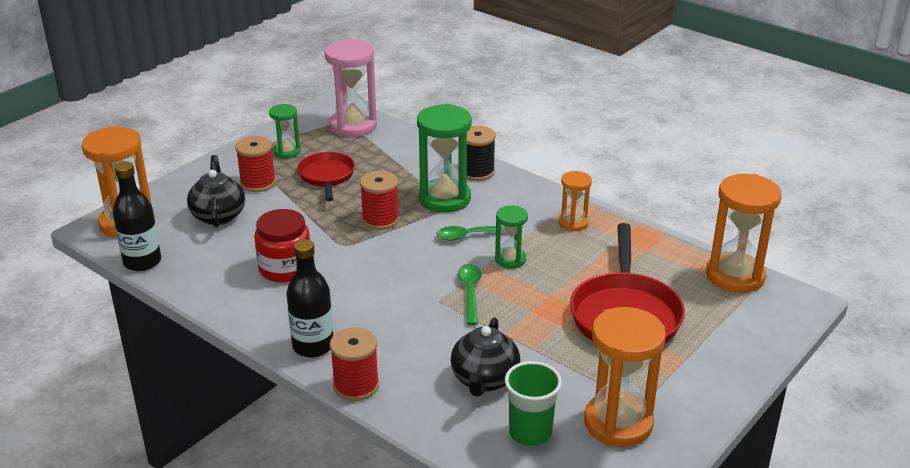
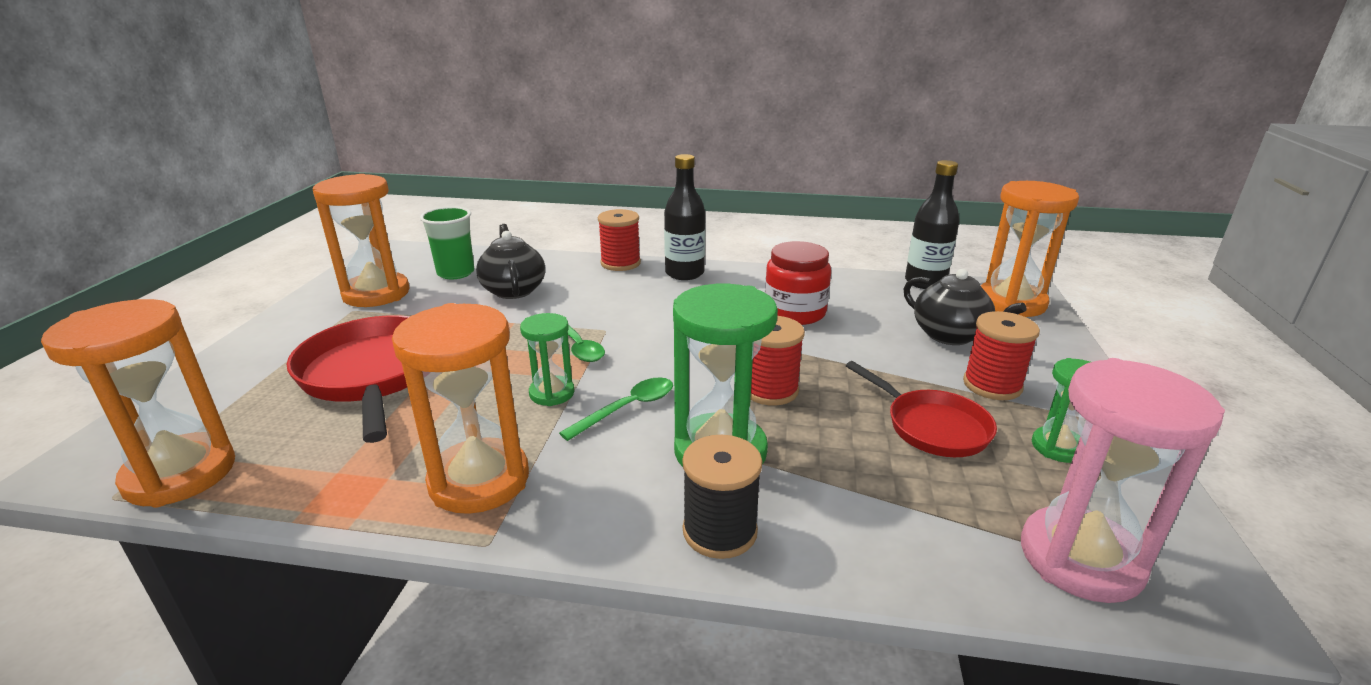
camera: 150 degrees right, 5 degrees down
(573, 223) = (479, 480): orange hourglass -> orange hourglass, size x1.83

